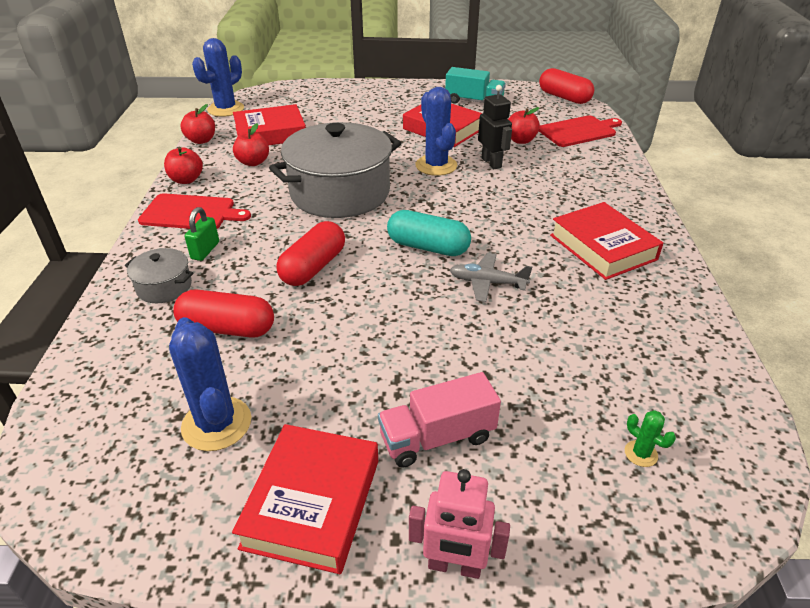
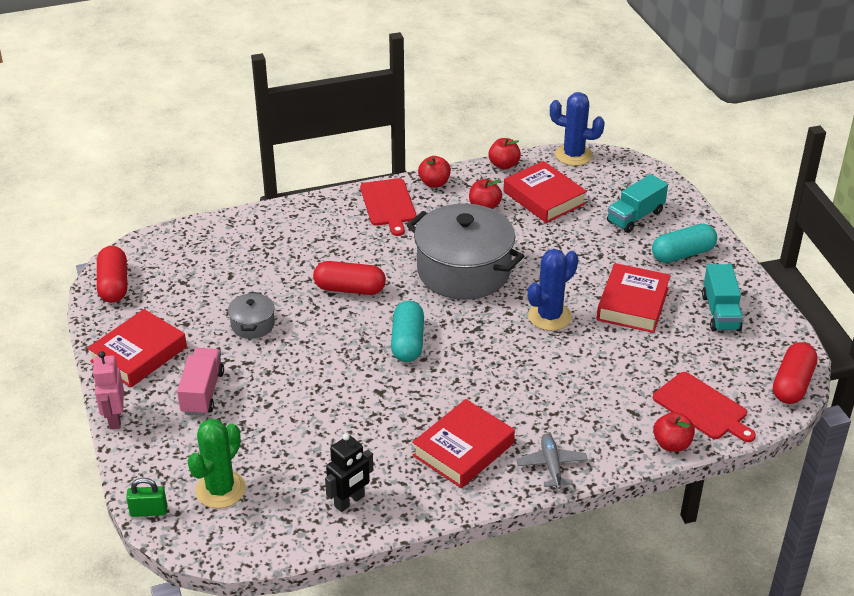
camera: 70 degrees right, 0 degrees up
(164, 287) = (294, 229): grey pot -> grey pot (253, 325)
(205, 250) = (344, 230): green padlock -> green padlock (149, 511)
(216, 424) = (182, 299): blue cactus -> none
(227, 328) = (264, 272): red capsule -> red capsule (114, 285)
(312, 503) = (139, 354): red book -> red book turned 45 degrees counterclockwise
(334, 104) = (635, 217): none -> turquoise truck
(396, 99) = (682, 254): none -> turquoise capsule
(437, 437) = (202, 392): pink truck -> pink truck turned 45 degrees clockwise
(487, 283) = (374, 385): grey plane -> grey plane (551, 465)
(491, 163) = (580, 352): black robot -> black robot (349, 501)
(520, 140) = (645, 365): red apple -> red apple (672, 444)
(641, 453) = (220, 490): green cactus -> green cactus, size x2.21

